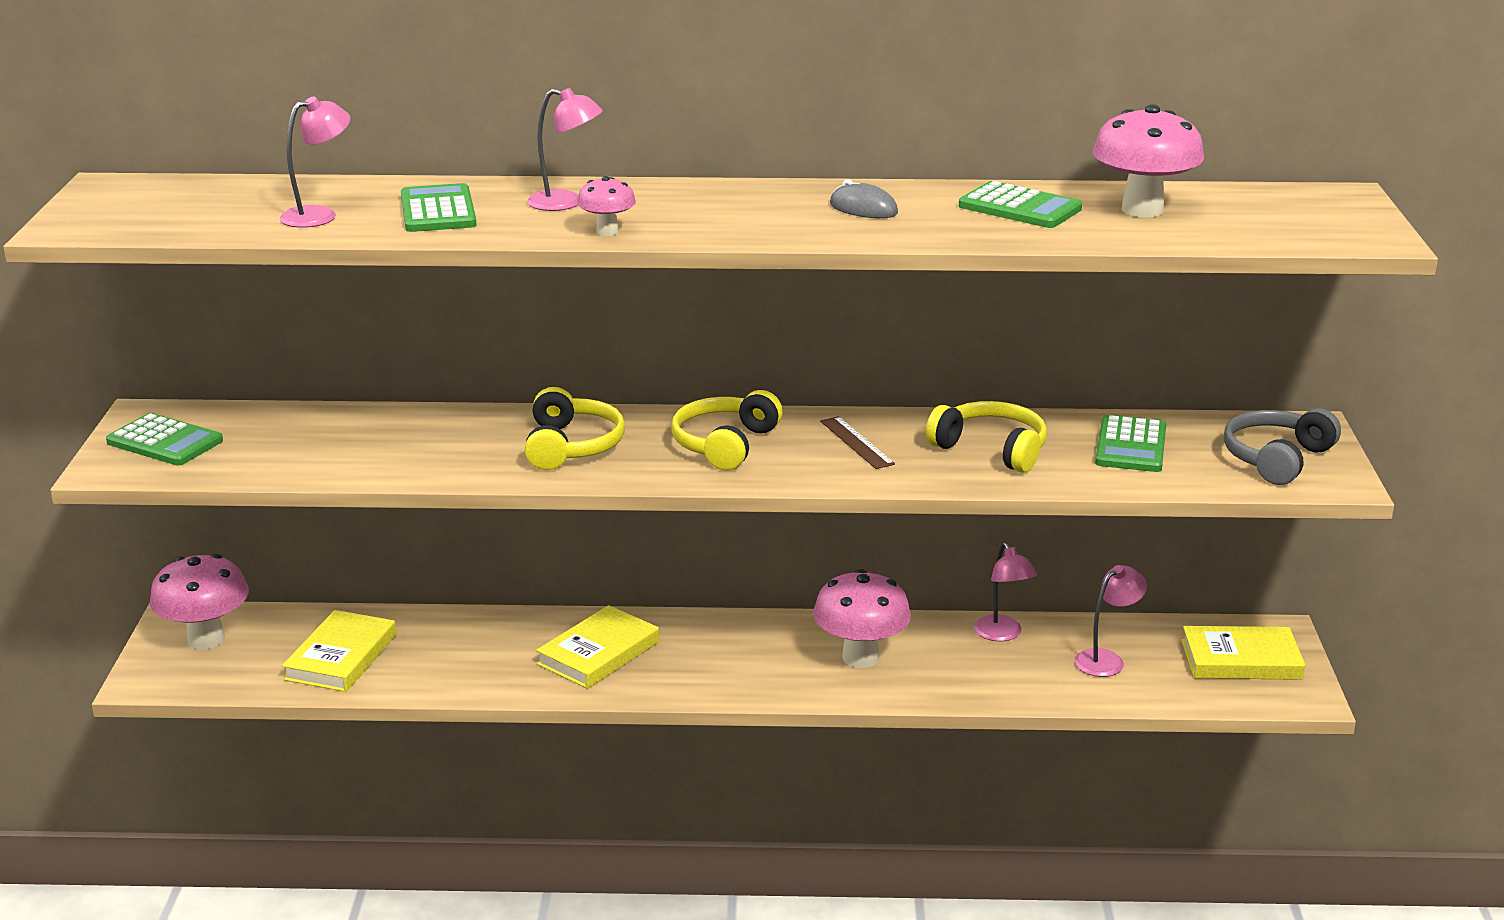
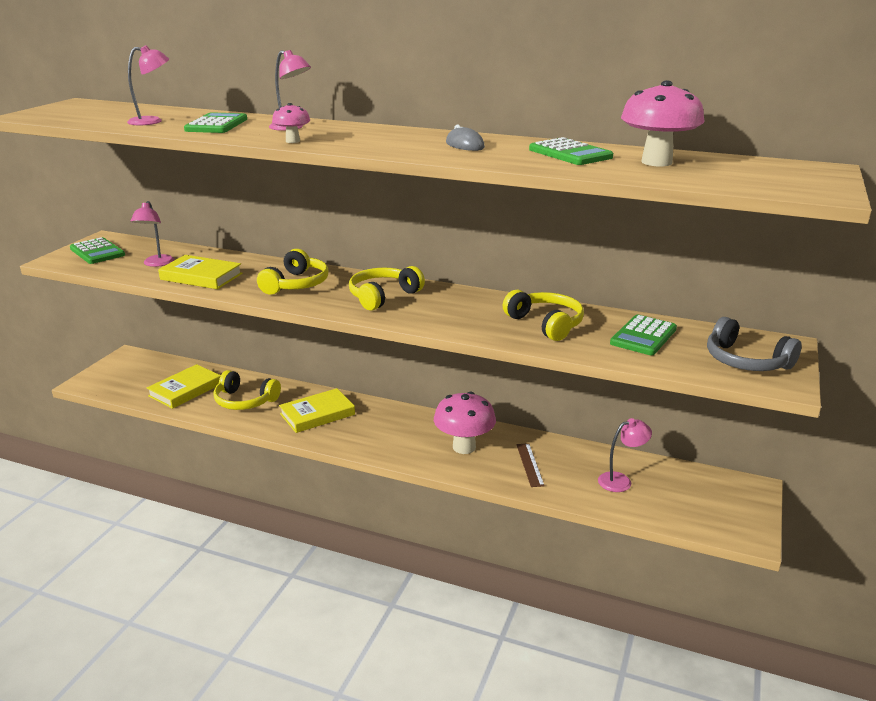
camera: 20 degrees right, 0 degrees up
(206, 639) = (131, 368): pink mushroom -> none
(461, 655) = (245, 401): none -> yellow headphones
(856, 442) = (463, 307): brown ruler -> brown ruler (530, 464)
(1002, 634) = (561, 451): pink lamp -> pink lamp (156, 264)
(1241, 659) = (716, 500): yellow book -> yellow book (201, 276)
(1277, 459) = (746, 361): grey headphones -> grey headphones turned 105 degrees counterclockwise

